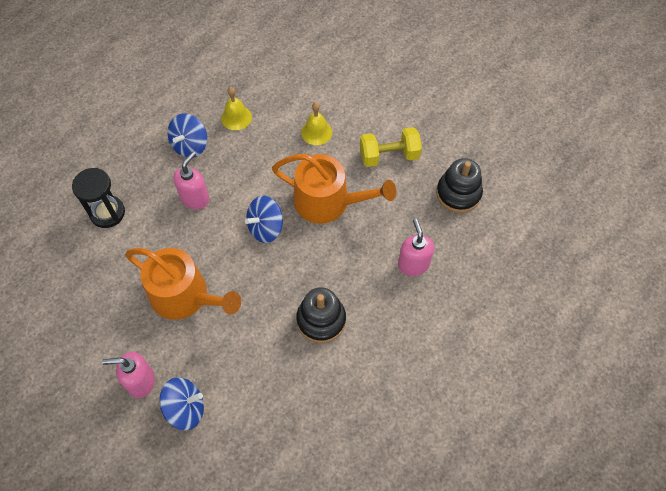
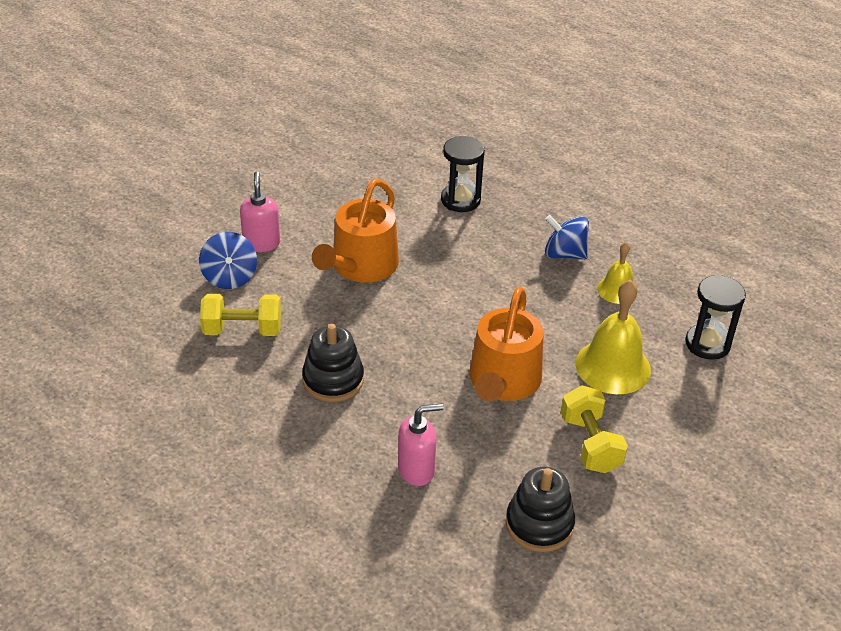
camera: 85 degrees right, 20 degrees down
(195, 198) = (489, 264): pink soap dispenser -> none
(257, 394) = (242, 330): none -> yellow dumbbell
(266, 228) = (456, 325): blue spinning top -> none
(297, 74) = (707, 344): none -> black hourglass
(316, 132) = (613, 366): yellow bell -> yellow bell, size x1.74

